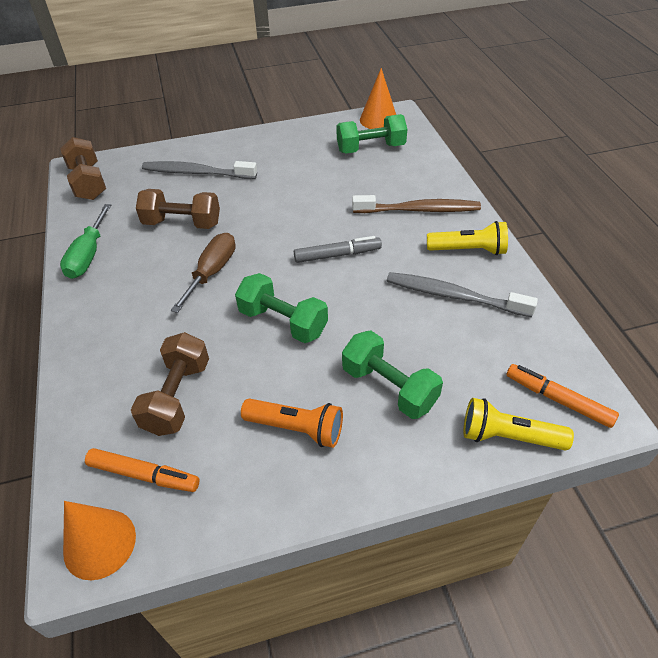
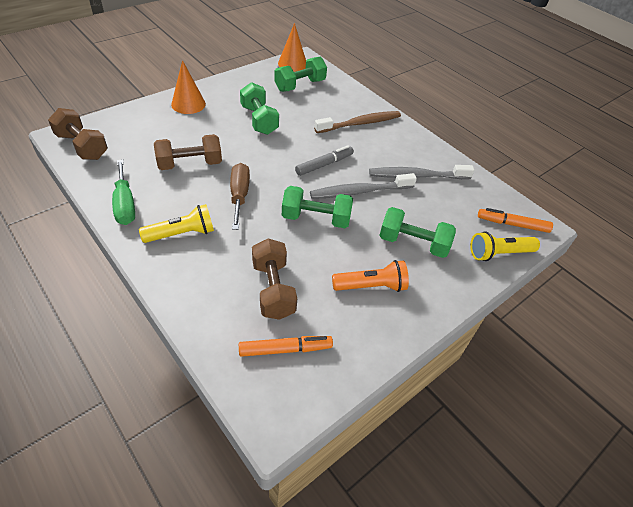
camera: 30 degrees left, 0 degrees up
(99, 543) = (284, 405): orange cone -> orange cone (188, 104)
(196, 173) = (175, 123): grey toothbrush -> grey toothbrush (359, 191)
(293, 184) = (259, 120): none -> green dumbbell
(468, 250) = (408, 144): yellow flashlight -> yellow flashlight (182, 234)

